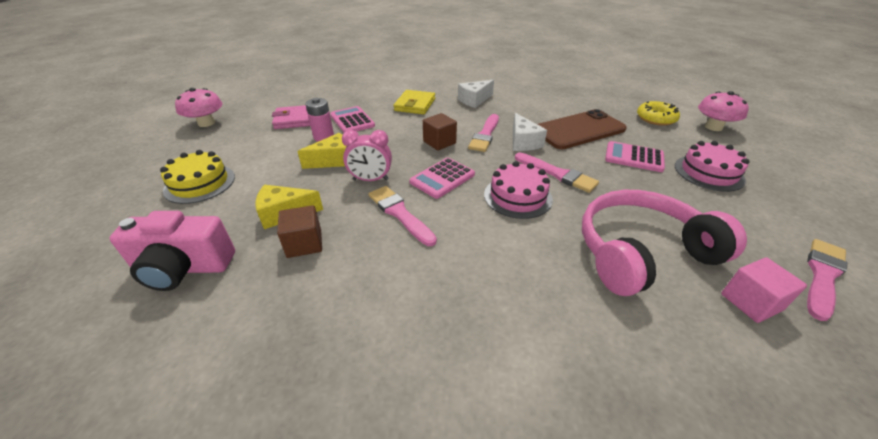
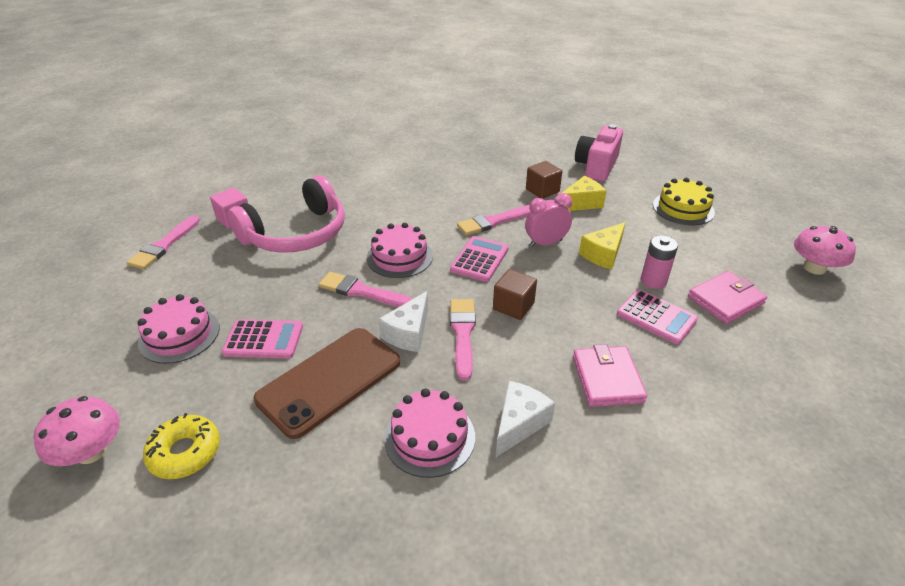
camera: 160 degrees right, 0 degrees up
(184, 268) = (597, 167): pink camera -> pink camera turned 45 degrees counterclockwise
(400, 213) = (494, 221): pink brush -> pink brush turned 120 degrees clockwise
(415, 105) = (607, 379): yellow wallet -> pink wallet
(522, 103) = (429, 437): none -> pink cake
(523, 142) = (408, 333): white cheese -> white cheese turned 120 degrees counterclockwise

